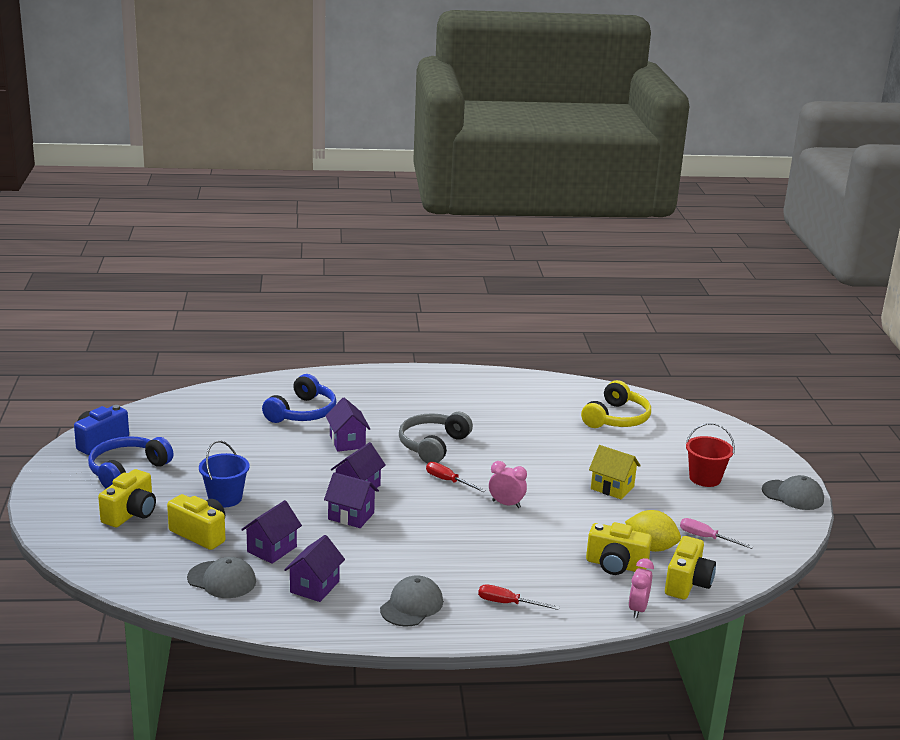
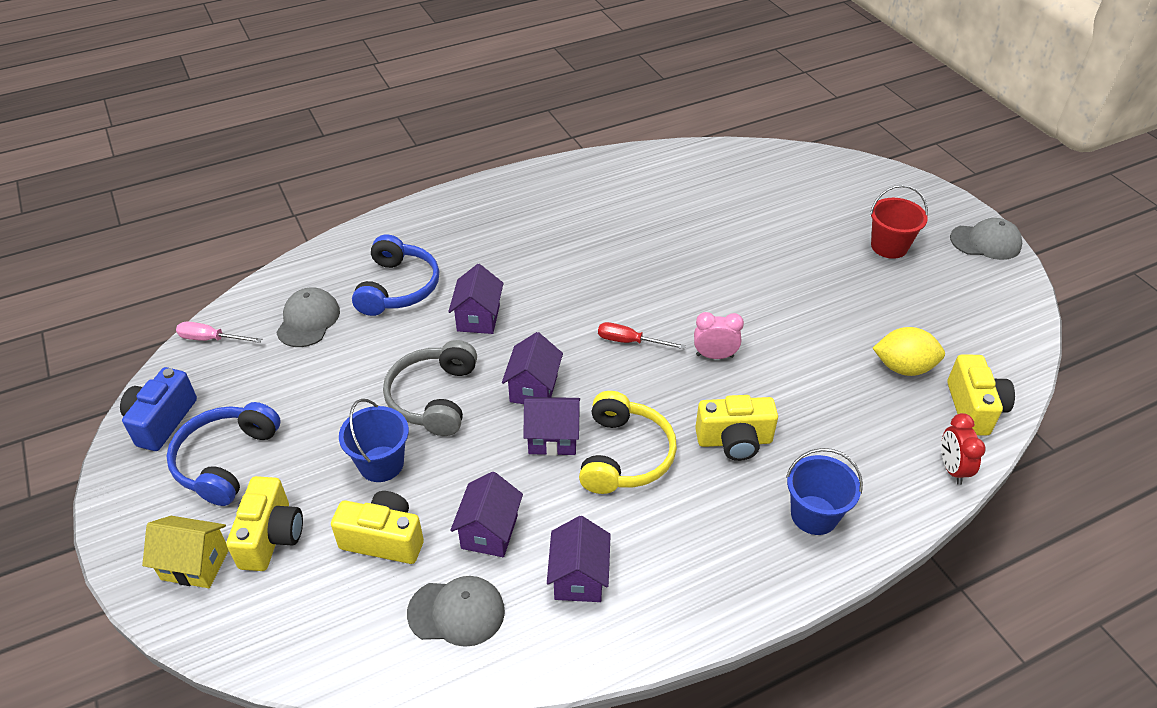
camera: 20 degrees left, 20 degrees up
(347, 442) = (478, 318): purple house -> purple house turned 45 degrees clockwise
(411, 605) = (711, 563): grey cap -> grey cap (308, 320)
(433, 445) = (579, 291): grey headphones -> grey headphones (434, 398)
(508, 603) = (814, 515): red screwdriver -> blue bucket
(612, 488) = (808, 292): yellow house -> yellow house (195, 564)
(615, 565) = (886, 408): yellow camera -> yellow camera (734, 441)
(616, 418) = (748, 188): yellow headphones -> yellow headphones (624, 455)
(637, 609) = (952, 469): pink clock -> red clock
(706, 538) = (947, 333): pink screwdriver -> pink screwdriver (211, 339)

